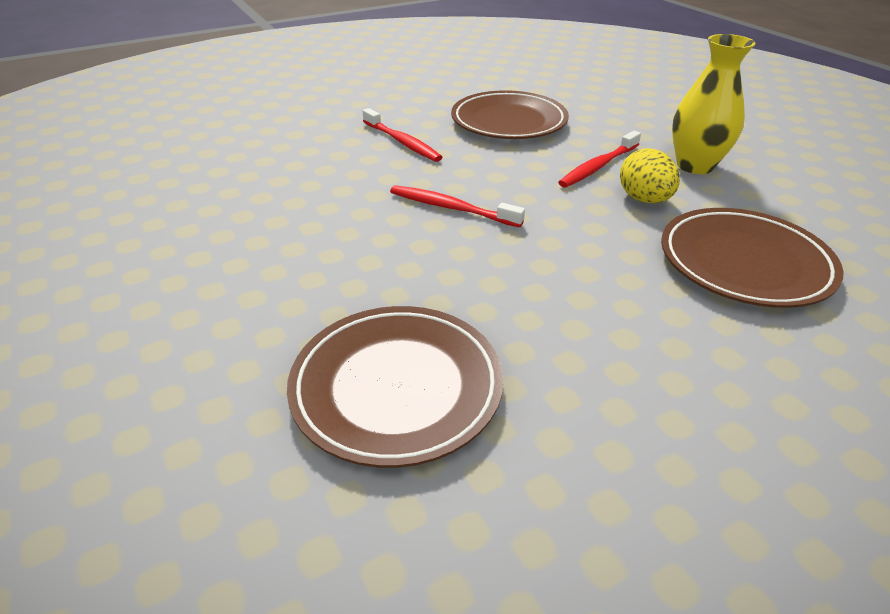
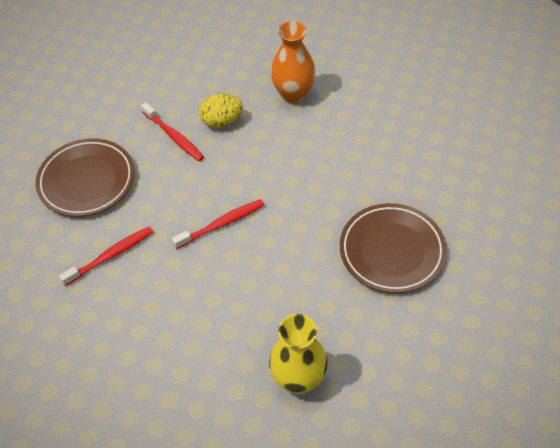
camera: 85 degrees left, 15 degrees up
(451, 208) = (221, 224): red toothbrush -> red toothbrush turned 150 degrees counterclockwise
(695, 166) = (180, 86): yellow vase -> yellow vase (298, 379)
(744, 263) = (293, 94): brown plate -> orange vase

